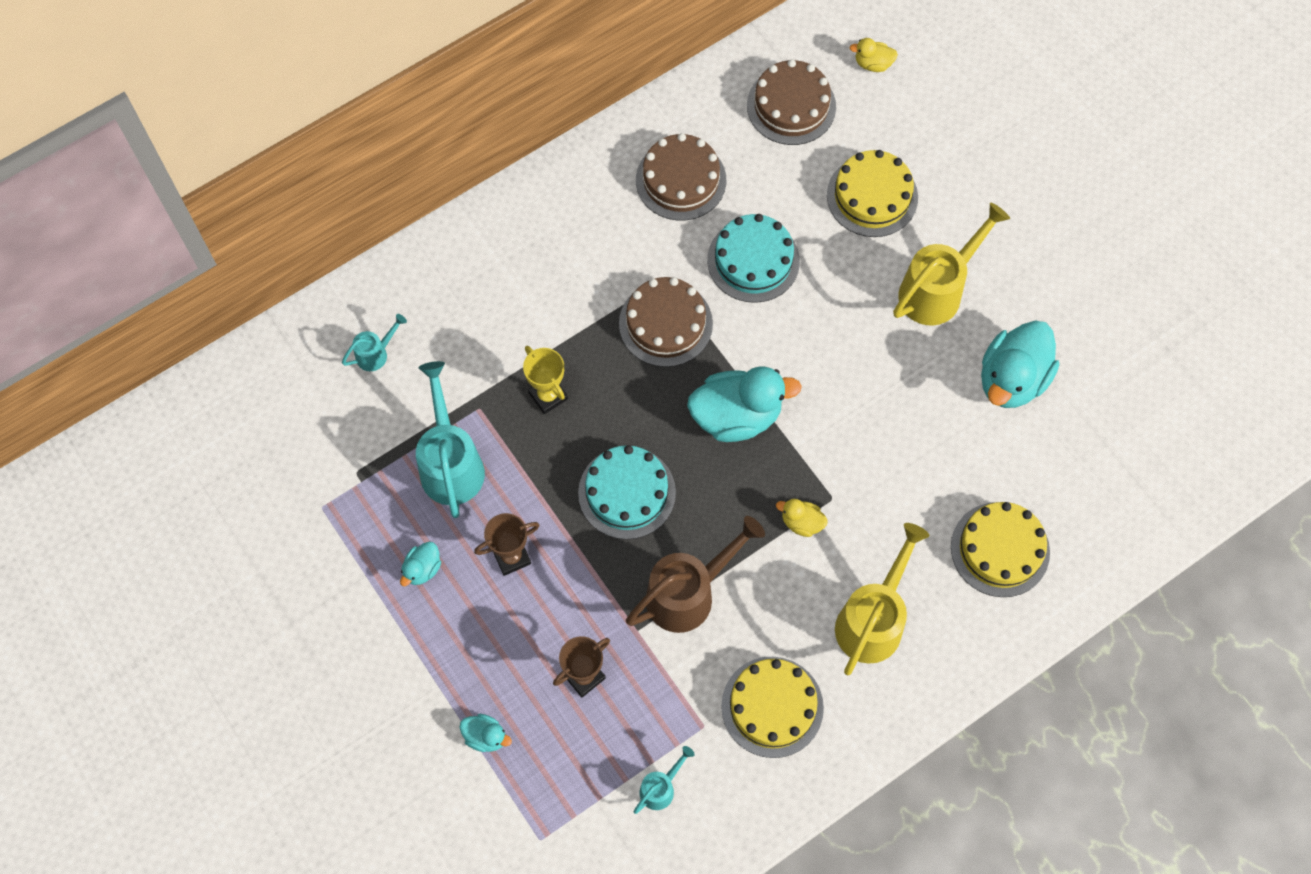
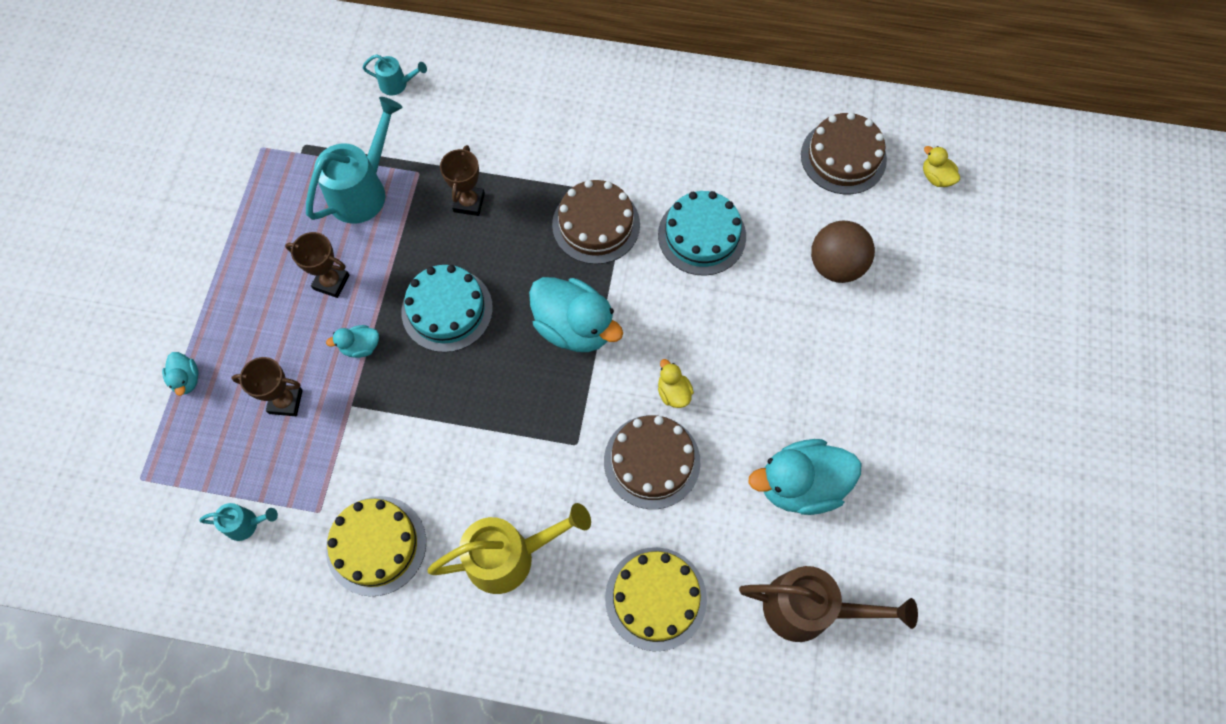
camera: 45 degrees right, 0 degrees up
(422, 569) = (272, 239): turquoise duck -> turquoise duck (360, 347)
(548, 396) = (469, 202): yellow trophy -> brown trophy
(681, 180) = (711, 142): brown cake -> brown cake (652, 461)
(688, 593) = (410, 414): brown watering can -> brown watering can (808, 609)
(801, 522) = (537, 440): yellow duck -> yellow duck (673, 392)
(872, 196) = (836, 265): yellow cake -> brown ball
(937, 290) = (813, 371): yellow watering can -> none

